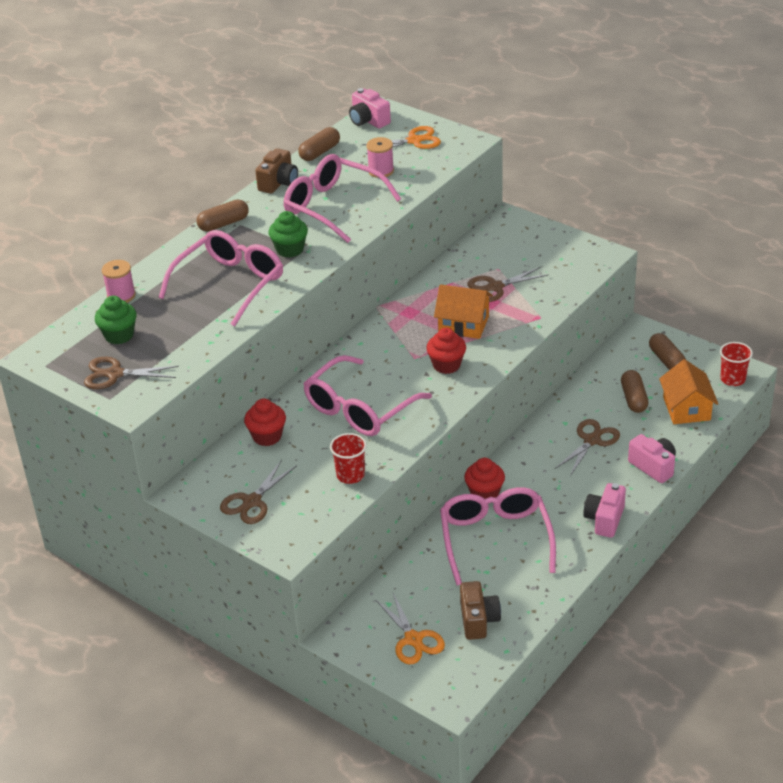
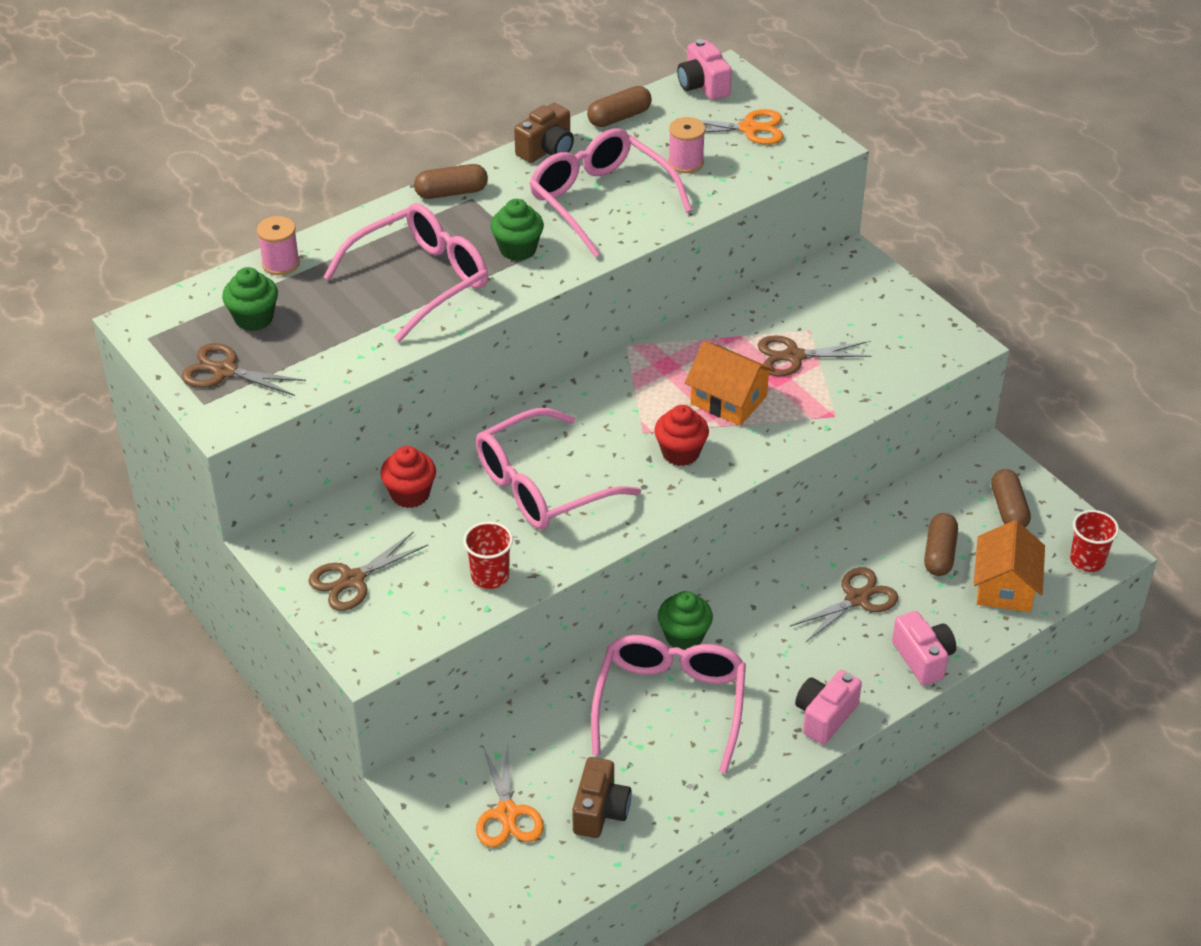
camera: 15 degrees right, 5 degrees up
(484, 493) = (684, 636): red cupcake -> green cupcake

